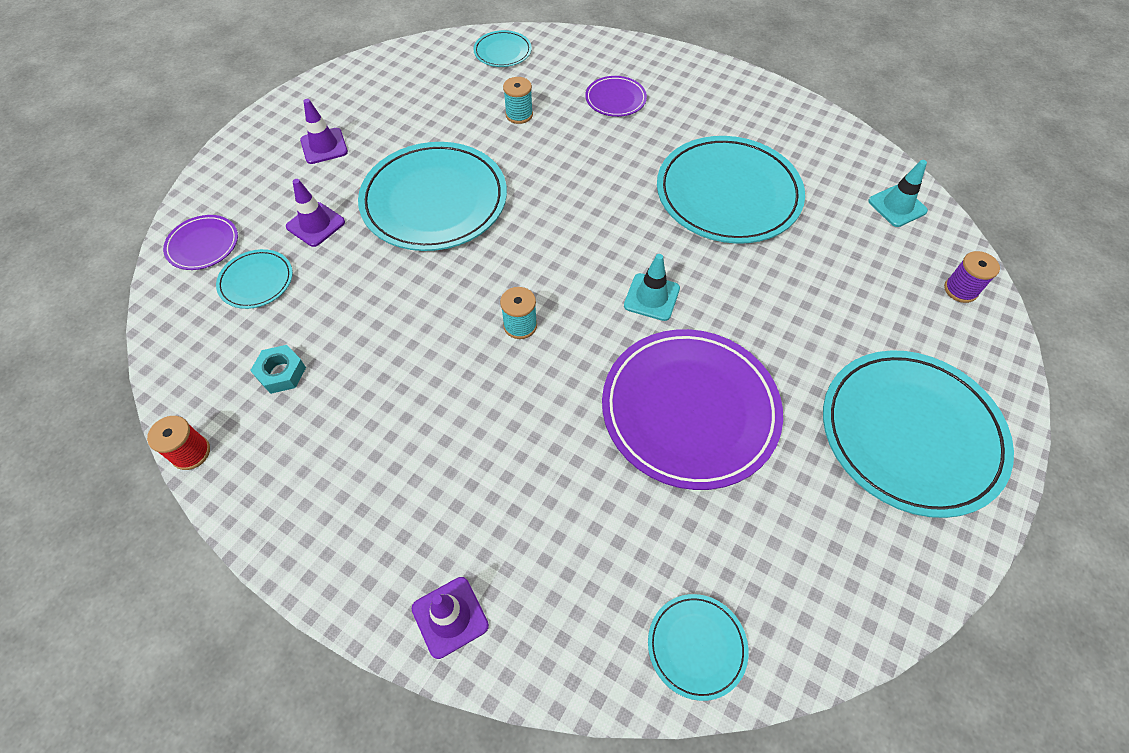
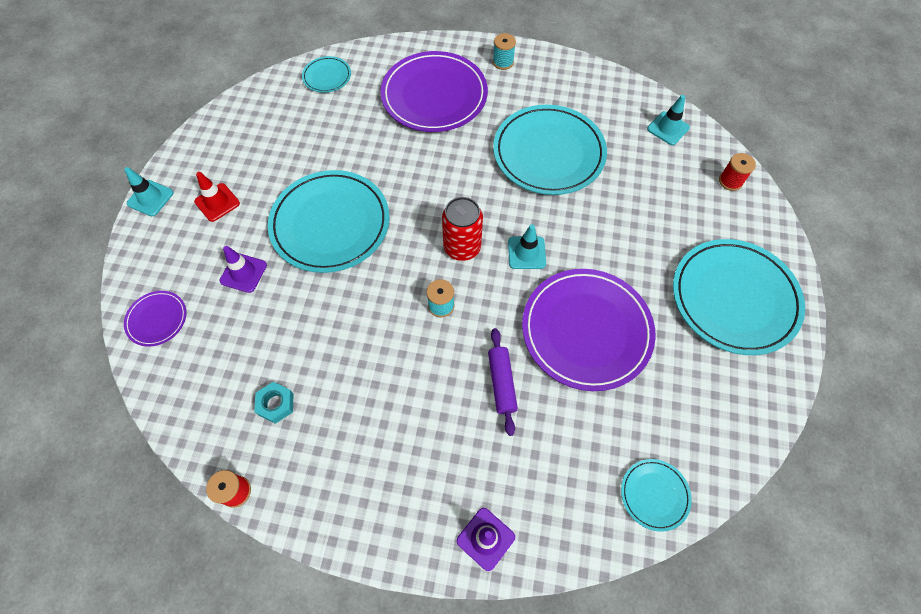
camera: 20 degrees left, 5 degrees up
(256, 281) = (218, 336): turquoise plate -> none
(258, 124) = (150, 198): none -> turquoise traffic cone
(324, 146) = (217, 202): purple traffic cone -> red traffic cone
(519, 115) = (365, 130): turquoise spool -> turquoise spool (503, 62)
(554, 437) = (502, 383): none -> purple rolling pin
(575, 268) = (462, 247): none -> red can
(615, 99) = (434, 95): purple plate -> purple plate, size x2.14
(960, 290) = (730, 181): purple spool -> red spool

